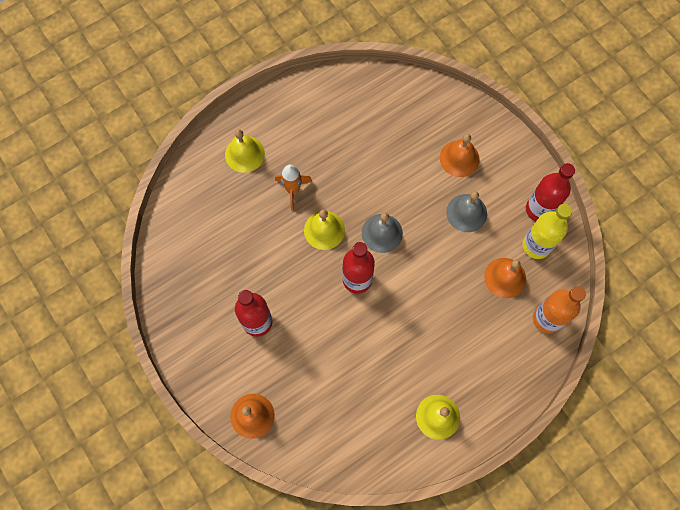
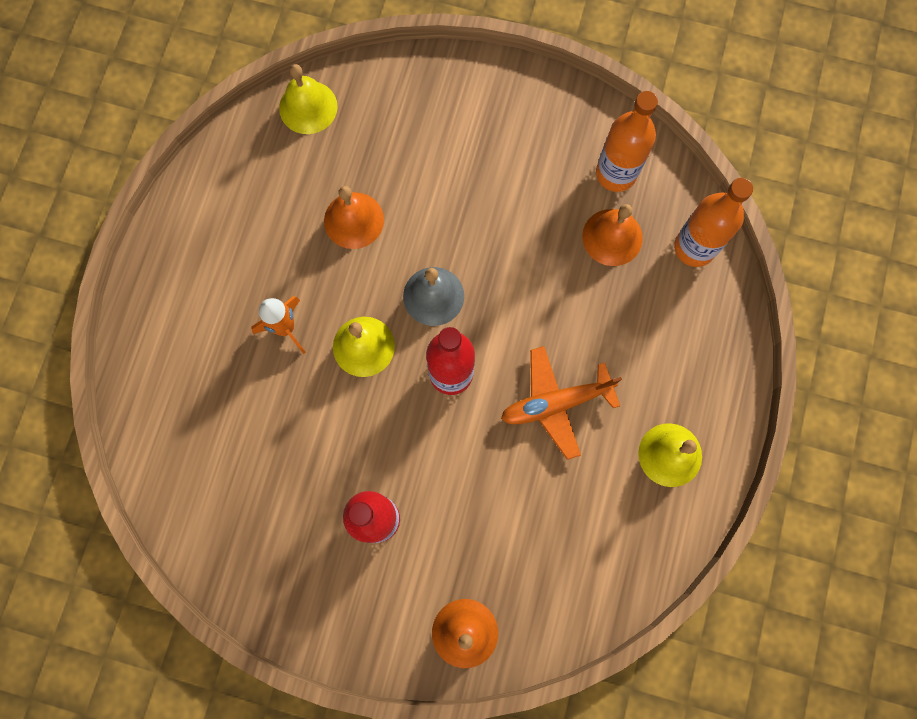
camera: 40 degrees left, 5 degrees up
(244, 154) = (188, 331): yellow bell -> yellow bell (308, 107)
(399, 339) = (555, 403): none -> orange plane
(459, 158) = (449, 139): orange bell -> orange bell (354, 220)
(466, 213) = (509, 196): grey bell -> none
(536, 245) = (616, 173): yellow bottle -> orange bottle
(539, 209) = (585, 129): red bottle -> none

